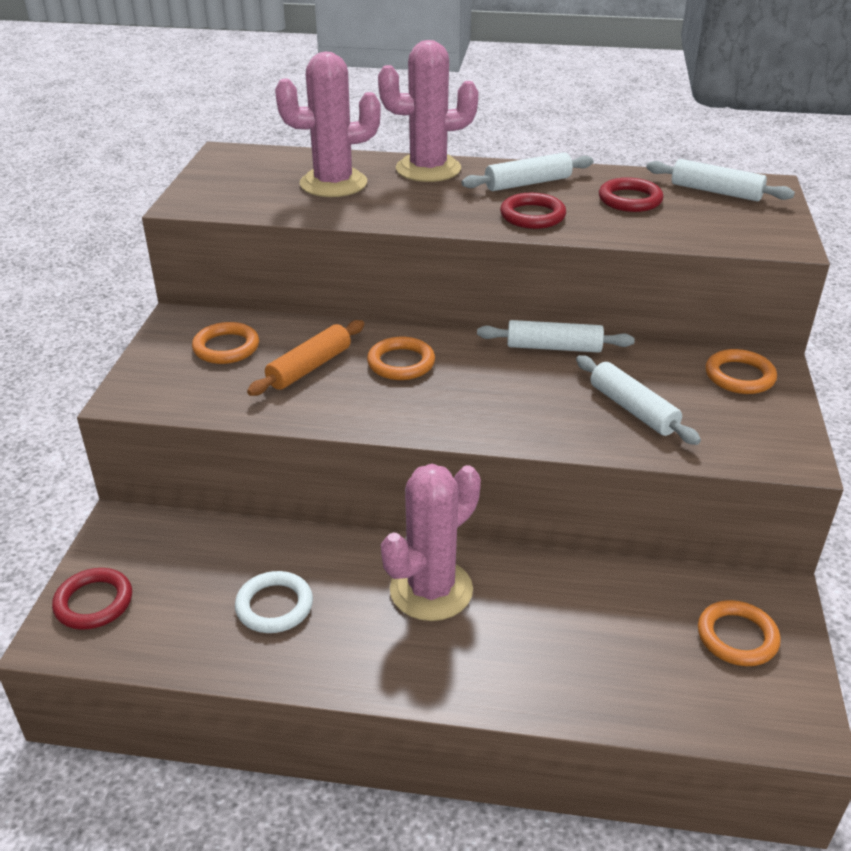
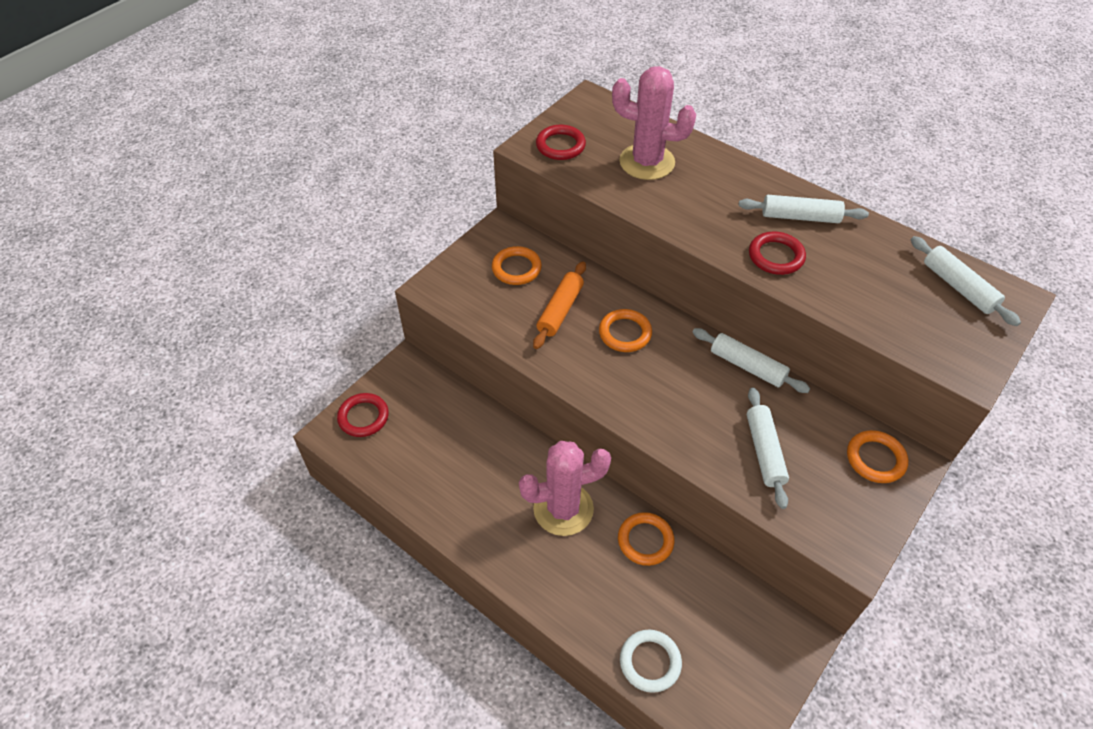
camera: 30 degrees right, 15 degrees up
(274, 606) = (462, 472): white ring -> white ring (650, 662)
(309, 367) = (560, 310): orange rolling pin -> orange rolling pin turned 45 degrees counterclockwise
(428, 169) = (731, 171): pink cactus -> none
(630, 200) = (872, 268): red ring -> red ring (560, 145)
(737, 637) = (744, 652): orange ring -> orange ring (645, 540)

